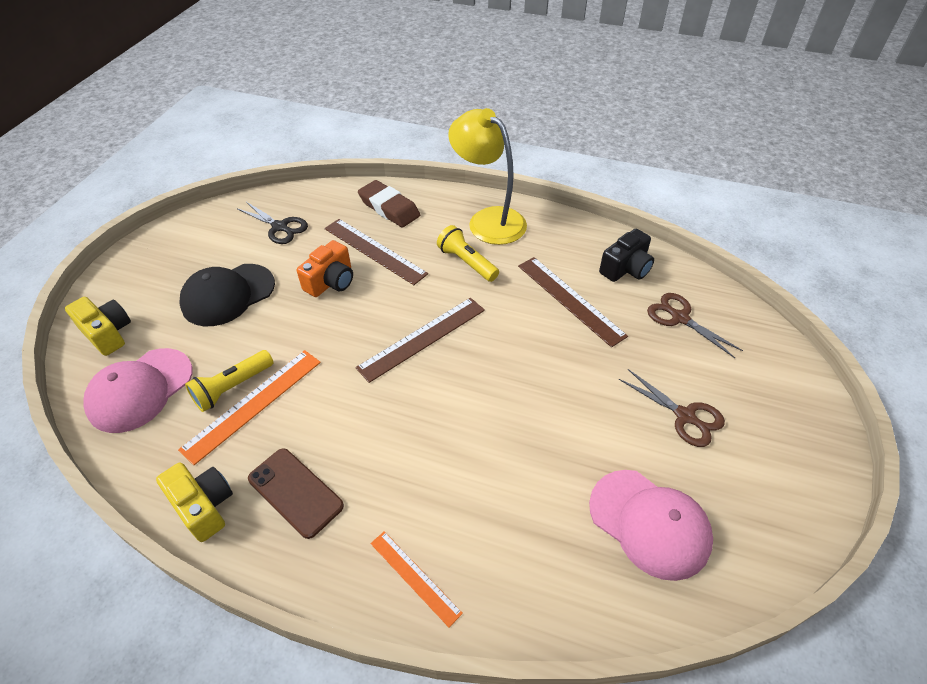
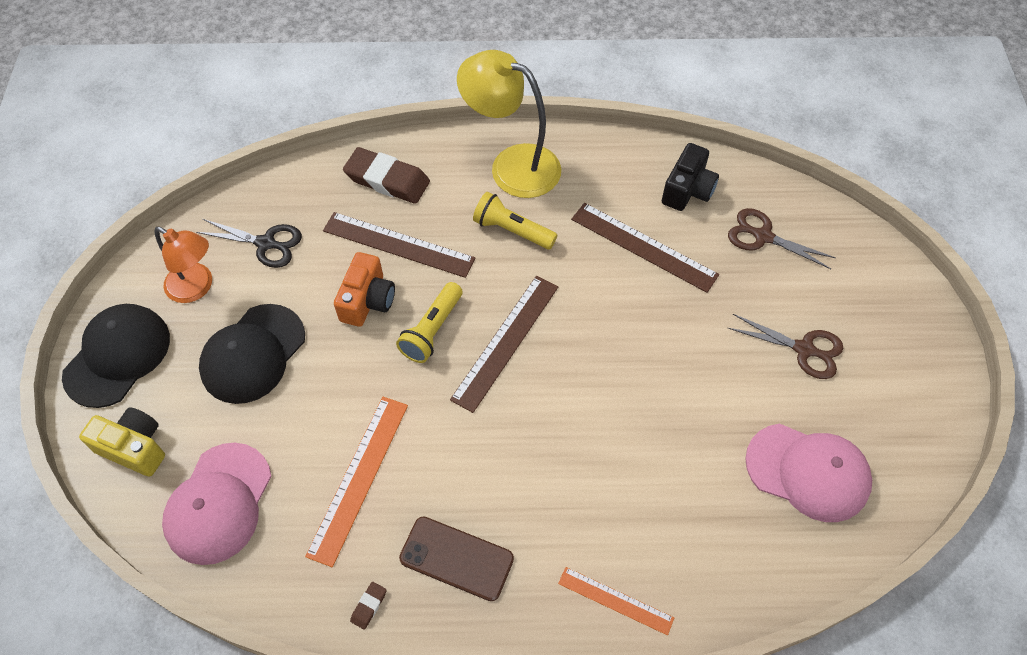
camera: 20 degrees left, 10 degrees up
(136, 271) = (117, 356): none -> black cap
(204, 506) = (369, 606): yellow camera -> brown eraser
(216, 243) = (197, 288): none -> orange lamp
(232, 387) = (324, 466): yellow flashlight -> yellow flashlight (432, 330)

